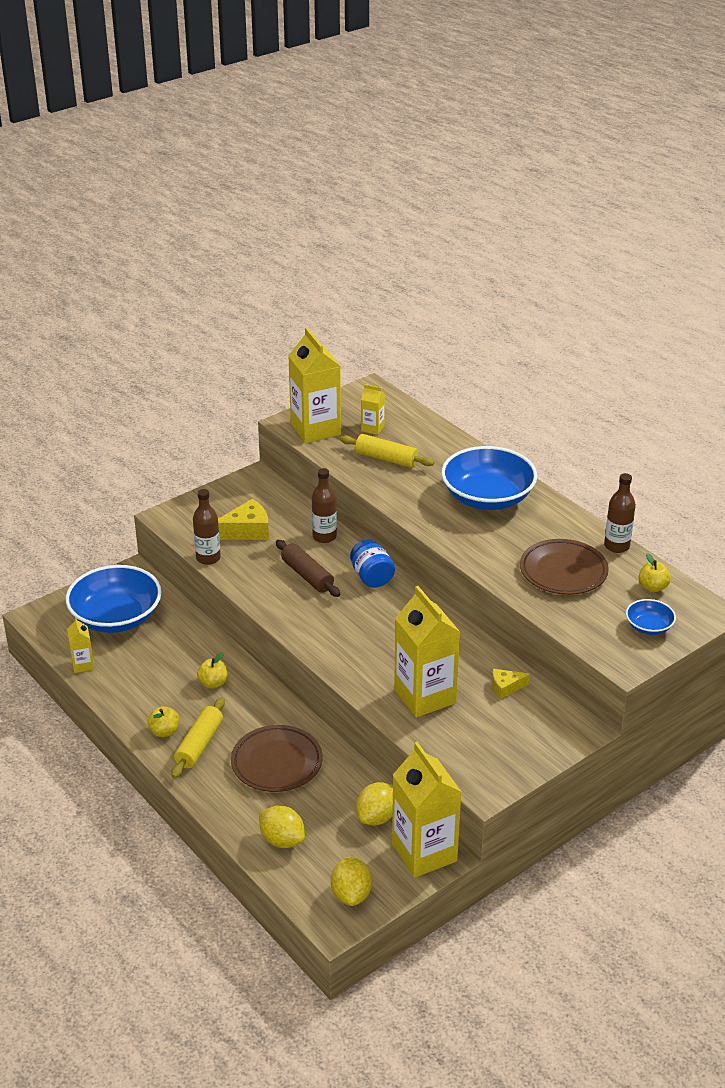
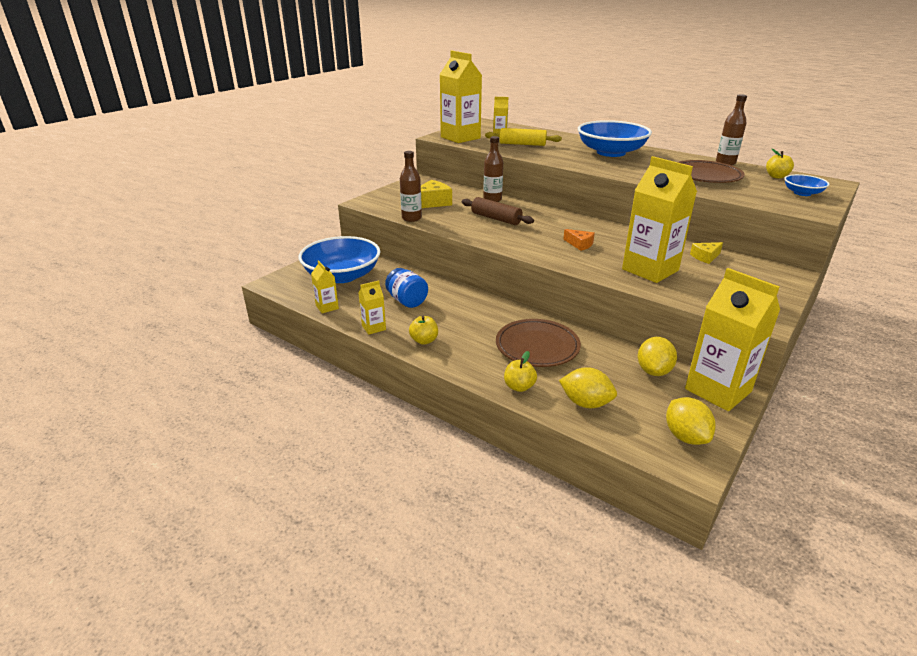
camera: 15 degrees left, 5 degrees down
(120, 704) = (374, 328): none -> yellow carton
(199, 744) = (461, 345): yellow rolling pin -> none
(213, 683) = (447, 303): yellow apple -> yellow apple (519, 387)
(372, 577) = (545, 214): blue jar -> blue jar (407, 301)
(376, 640) = (579, 244): none -> orange cheese

